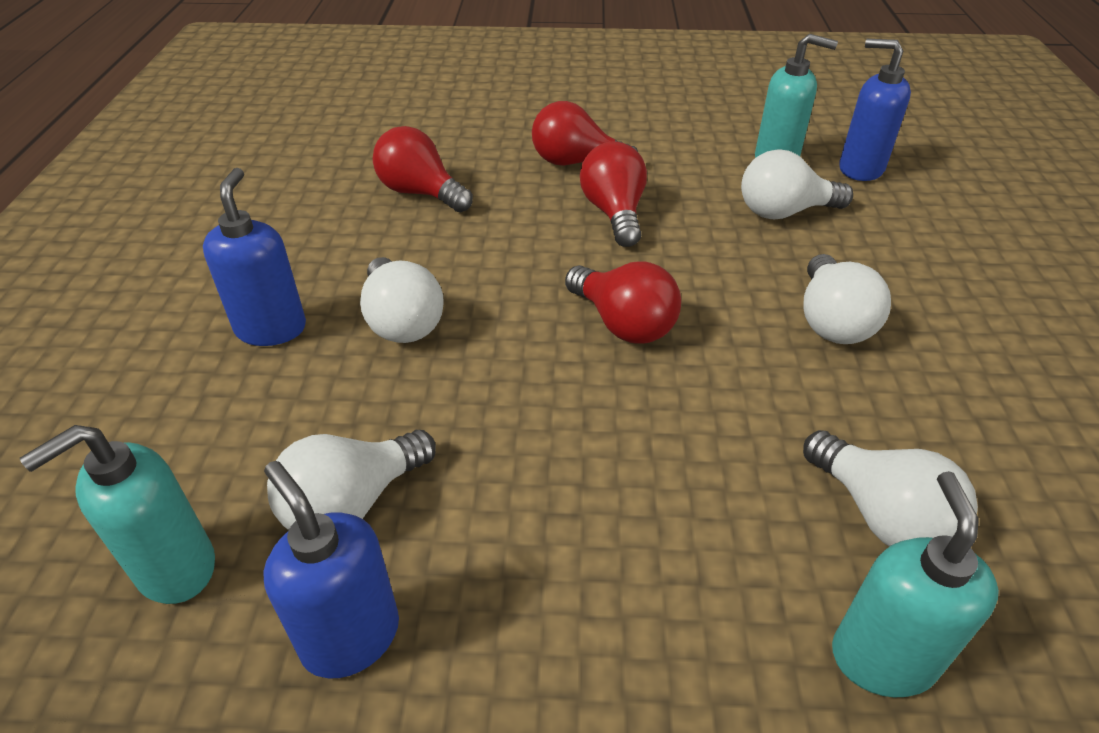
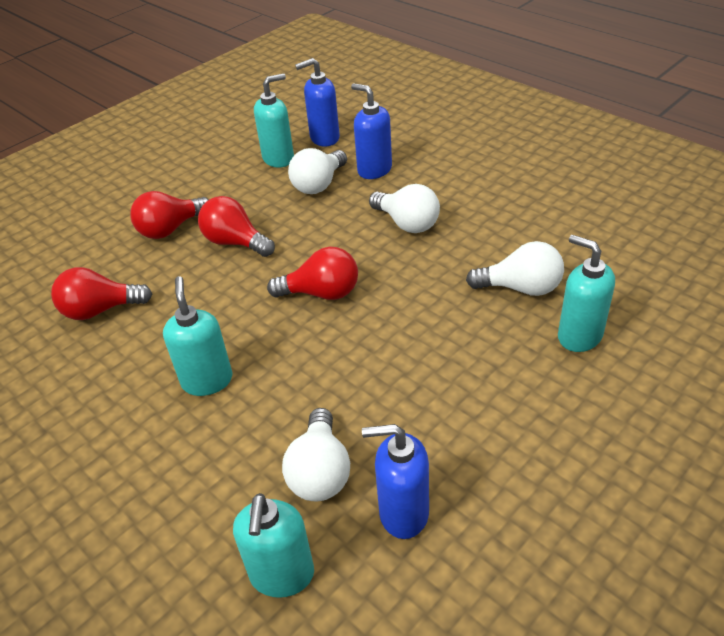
camera: 45 degrees left, 0 degrees up
(271, 328) = (135, 445): blue soap dispenser -> blue soap dispenser (374, 170)
(402, 321) = (207, 380): white light bulb -> turquoise soap dispenser

